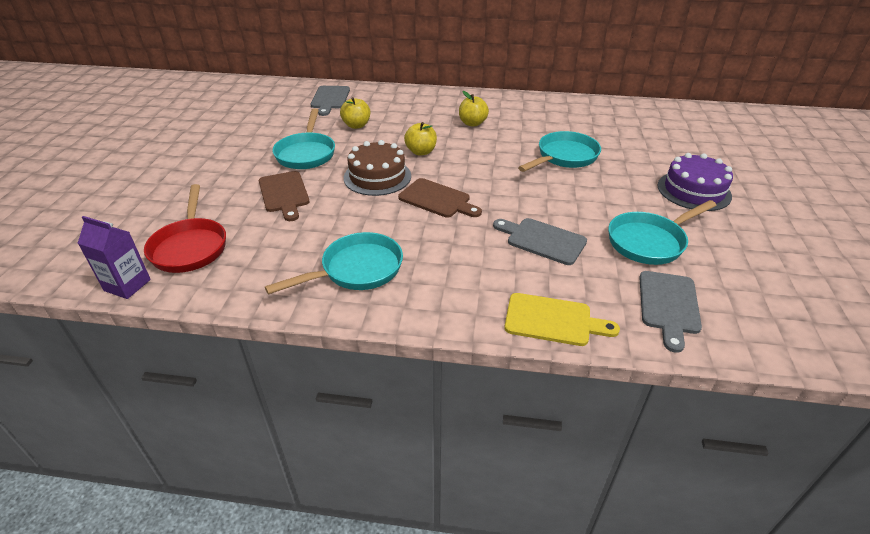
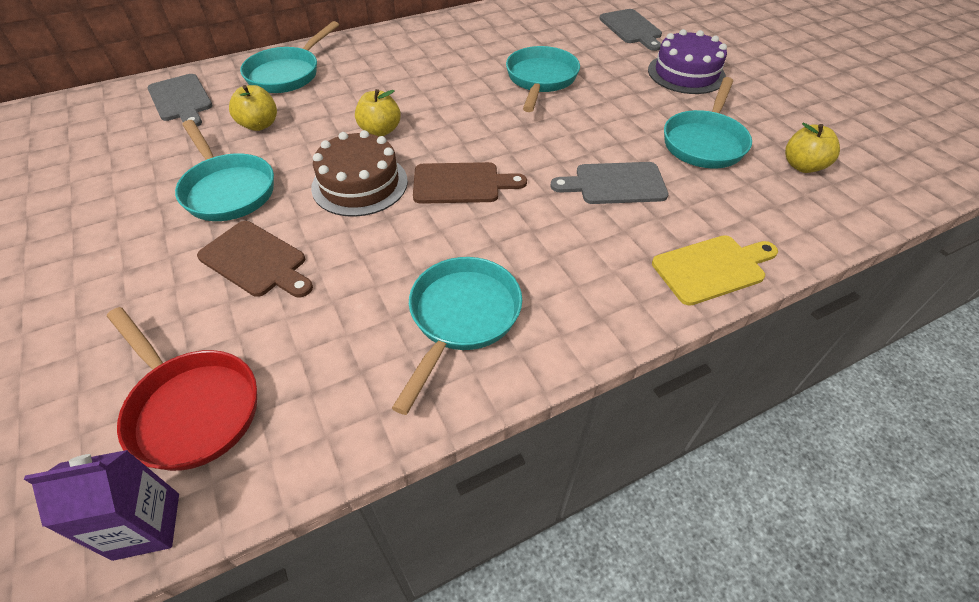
camera: 35 degrees left, 10 degrees up
(401, 102) = (287, 74): none -> turquoise pan
(472, 123) = (404, 73): yellow apple -> yellow apple (802, 166)
(669, 305) = (782, 201): grey cutting board -> grey cutting board (631, 28)

